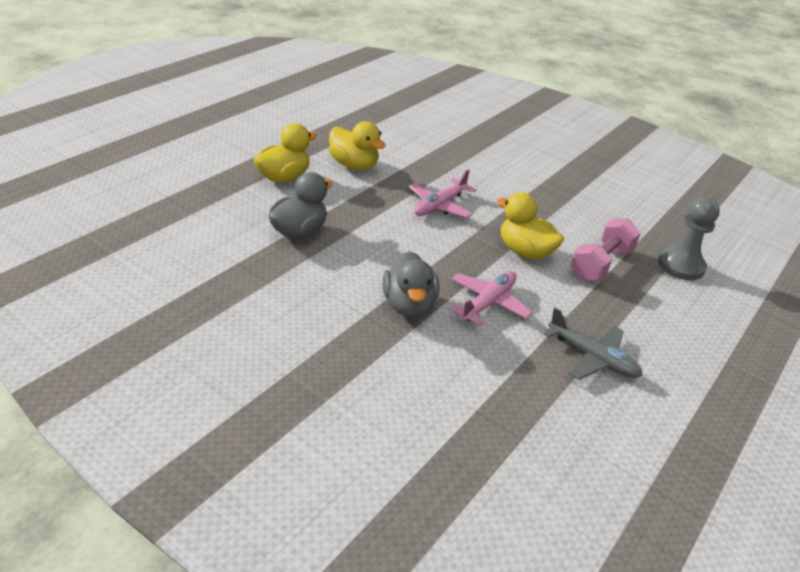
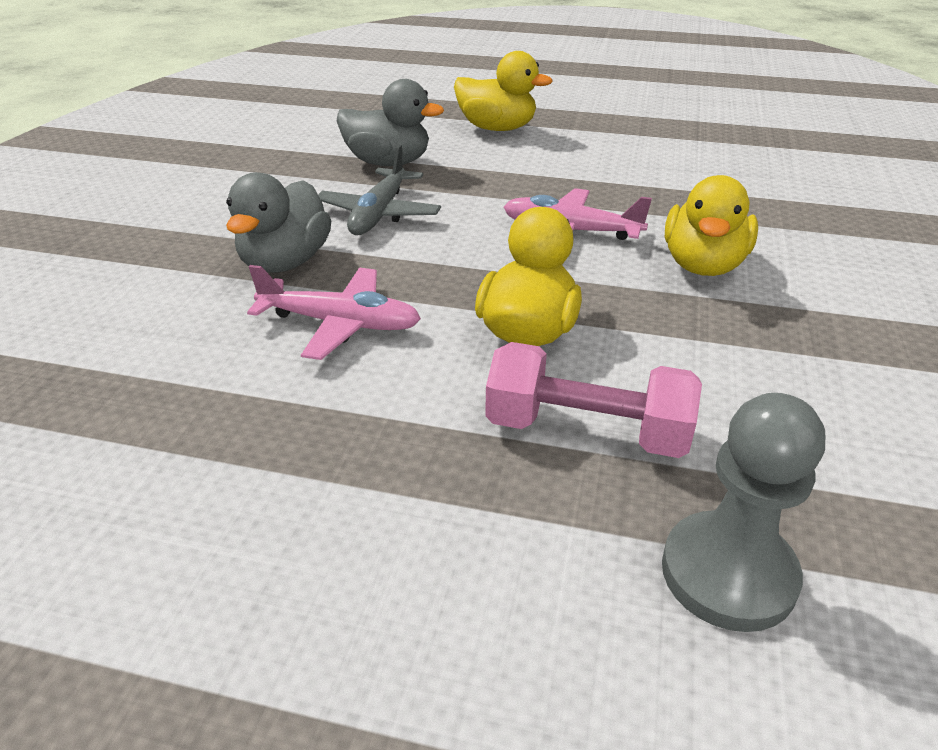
camera: 70 degrees right, 0 degrees up
(354, 165) = (589, 155): yellow duck -> yellow duck (703, 265)
(409, 305) = (285, 262): grey duck -> grey duck turned 45 degrees counterclockwise
(592, 357) = (251, 467): grey plane -> grey plane (379, 214)

